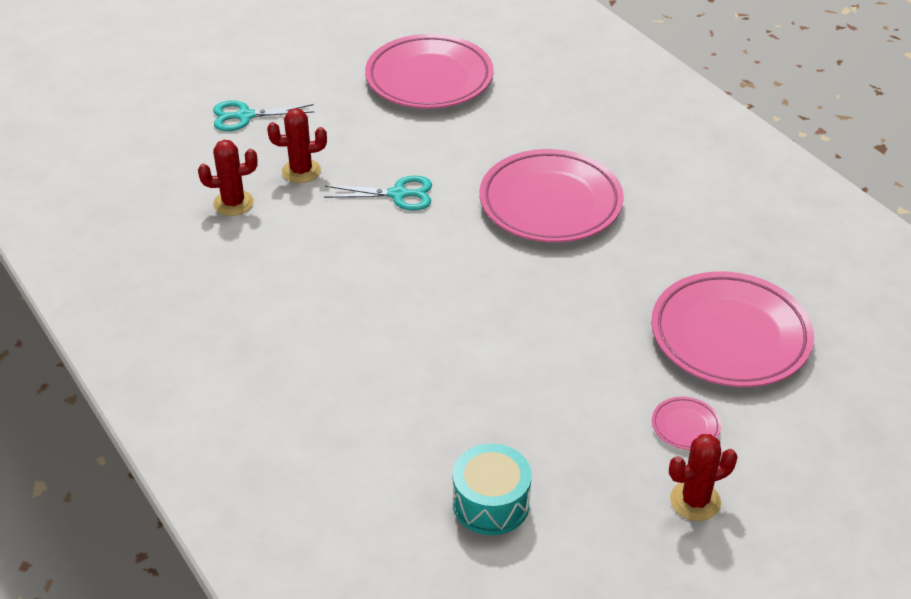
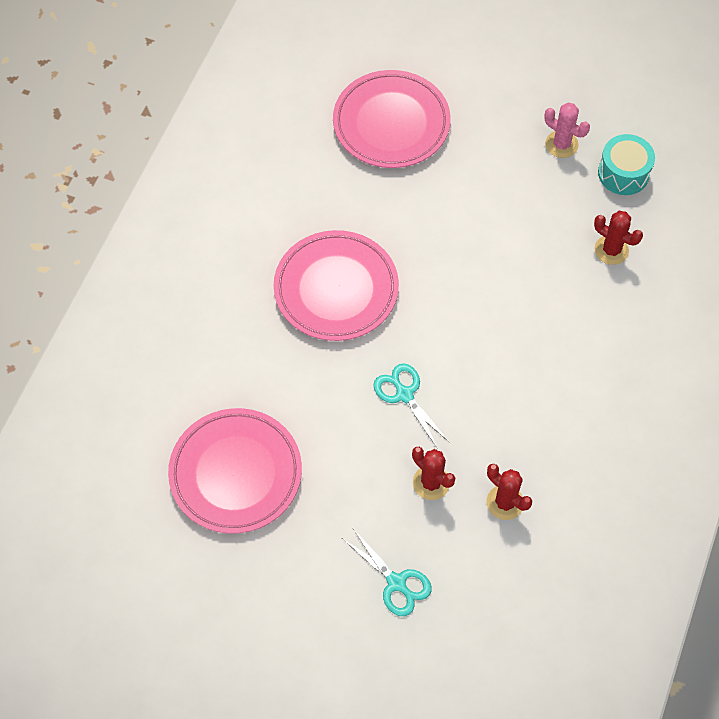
camera: 125 degrees left, 20 degrees up
(582, 469) = (561, 144): none -> pink cactus
(685, 426) = (487, 112): pink plate -> none
(695, 501) = (538, 84): red cactus -> red cactus (611, 250)

